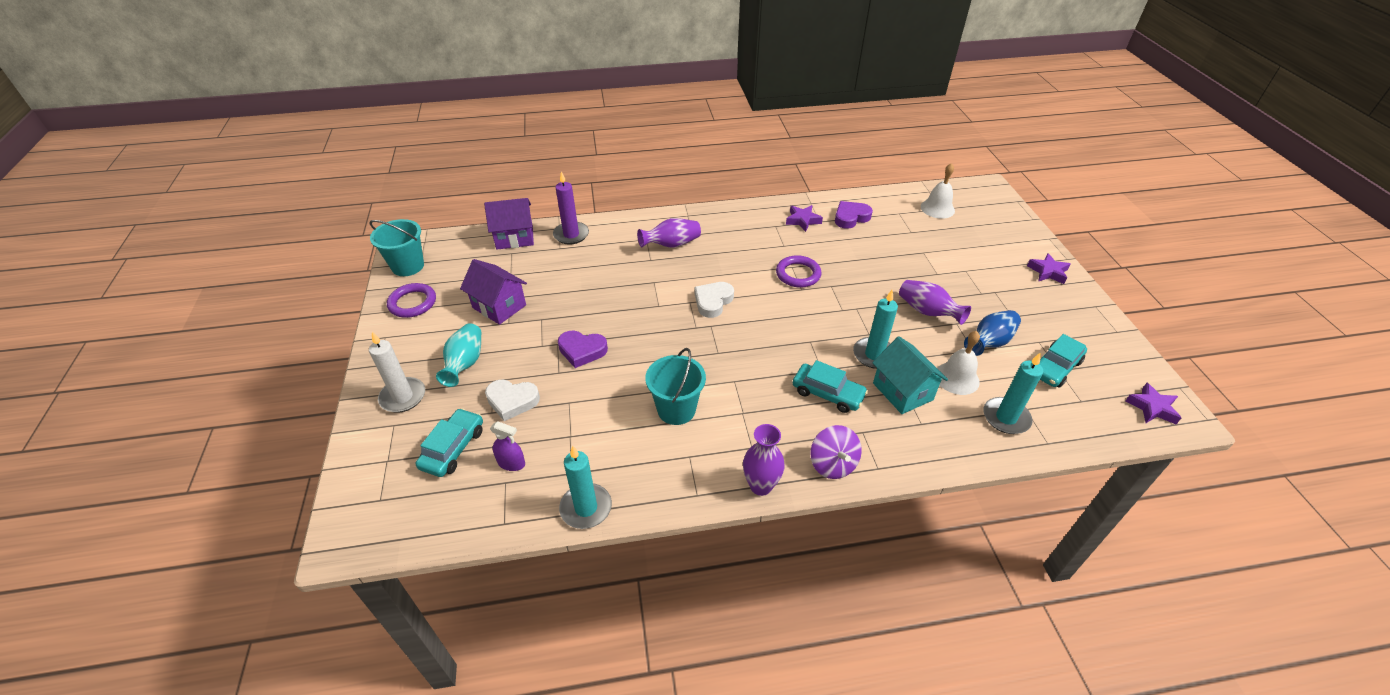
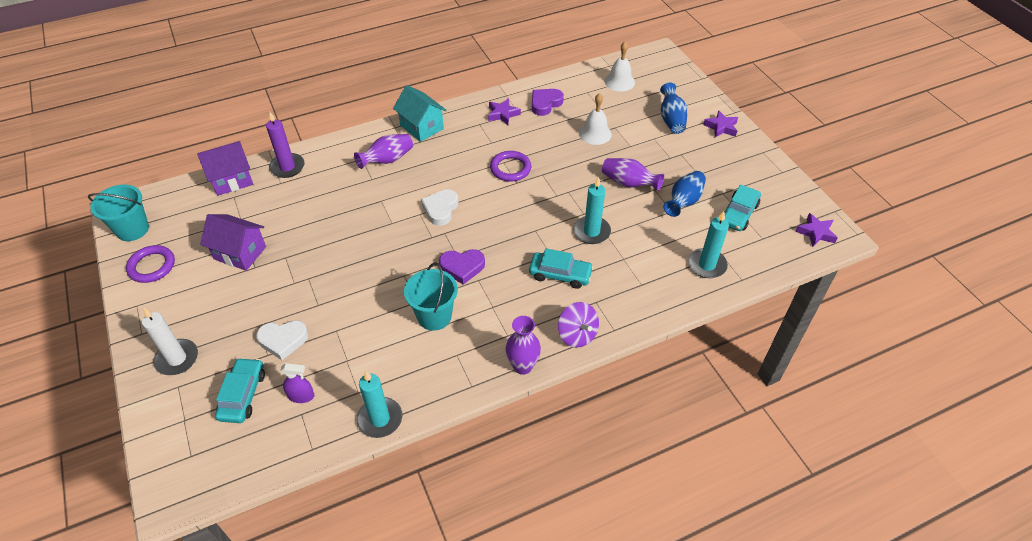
camera: 15 degrees left, 5 degrees up
(465, 363) = (226, 315): turquoise vase -> none
(582, 351) = (333, 280): purple heart -> purple heart (462, 267)
(902, 391) = (621, 260): turquoise house -> turquoise house (421, 127)
(957, 378) = (663, 239): white bell -> white bell (595, 133)
(990, 255) = (671, 119): none -> blue vase

